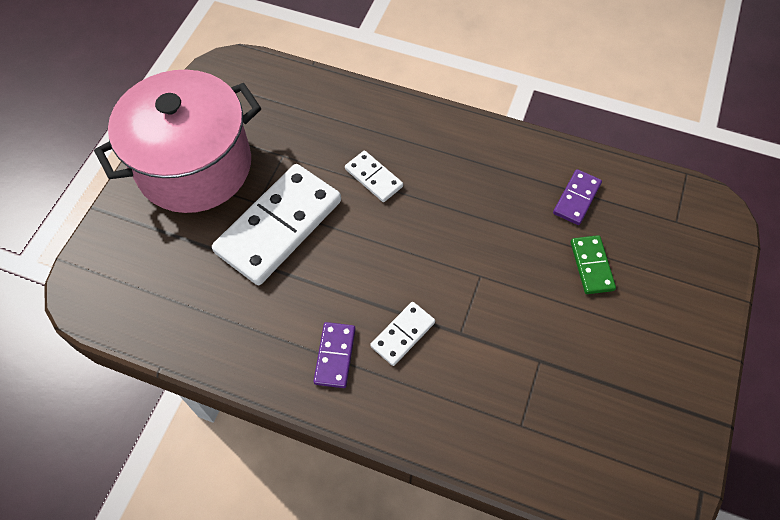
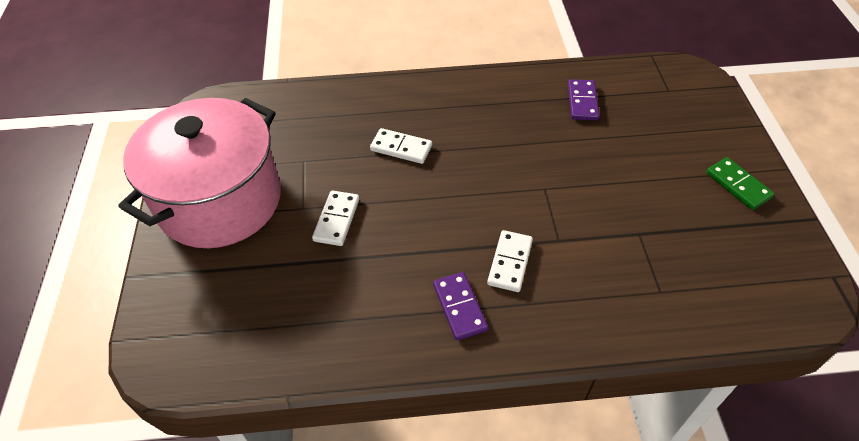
camera: 25 degrees left, 10 degrees down
(279, 226) = (337, 220): white domino -> white domino, size x0.47
(591, 266) = (629, 145): green domino -> green domino (738, 185)

